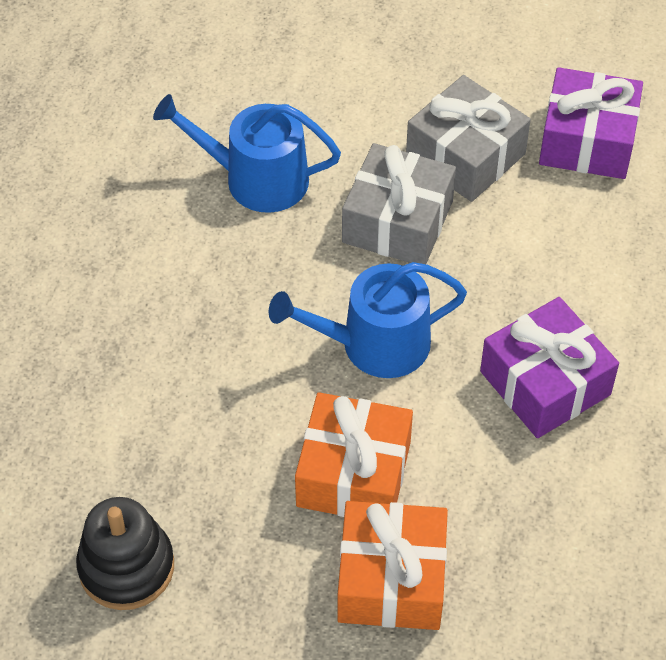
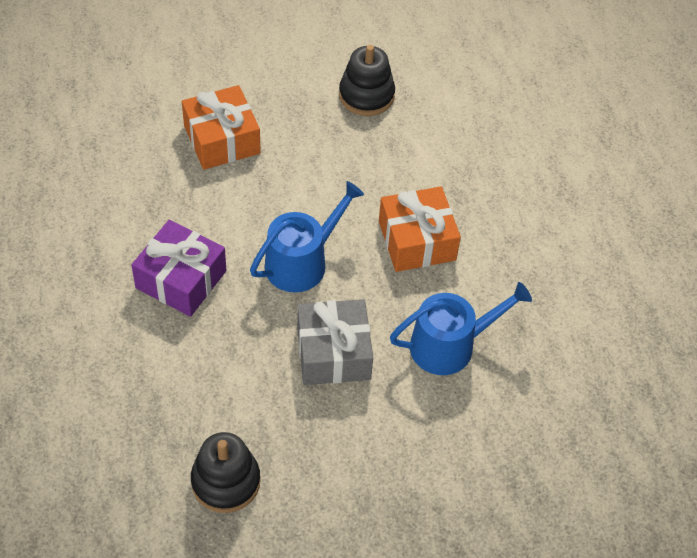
camera: 150 degrees right, 0 degrees up
(353, 473) = (272, 183): orange gift -> orange gift (417, 240)
(465, 155) = (313, 428): grey gift -> none
(587, 141) = (226, 481): purple gift -> black stacking toy

